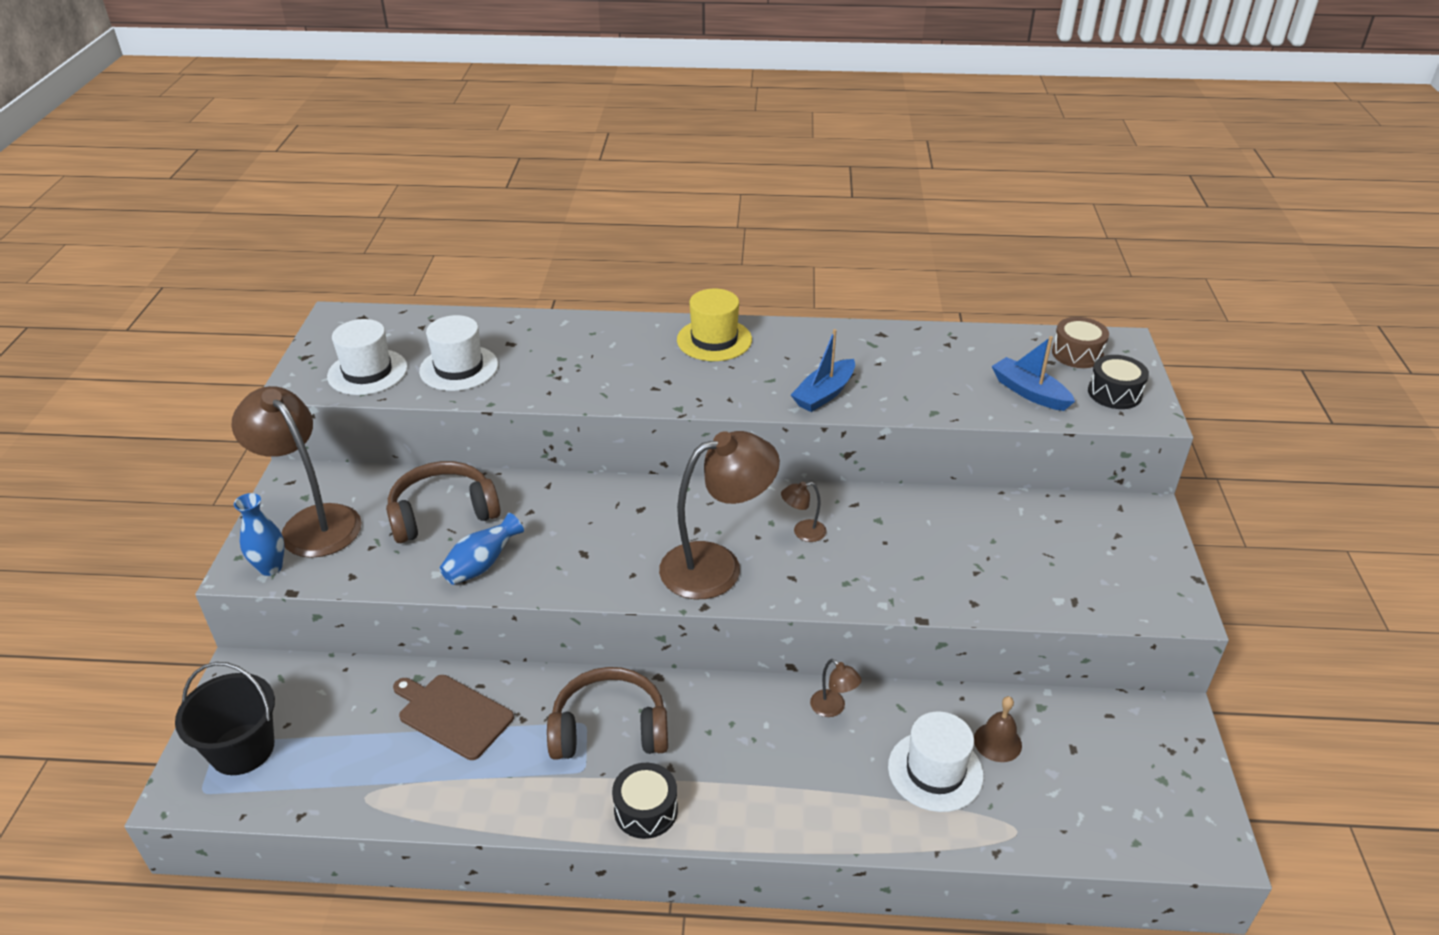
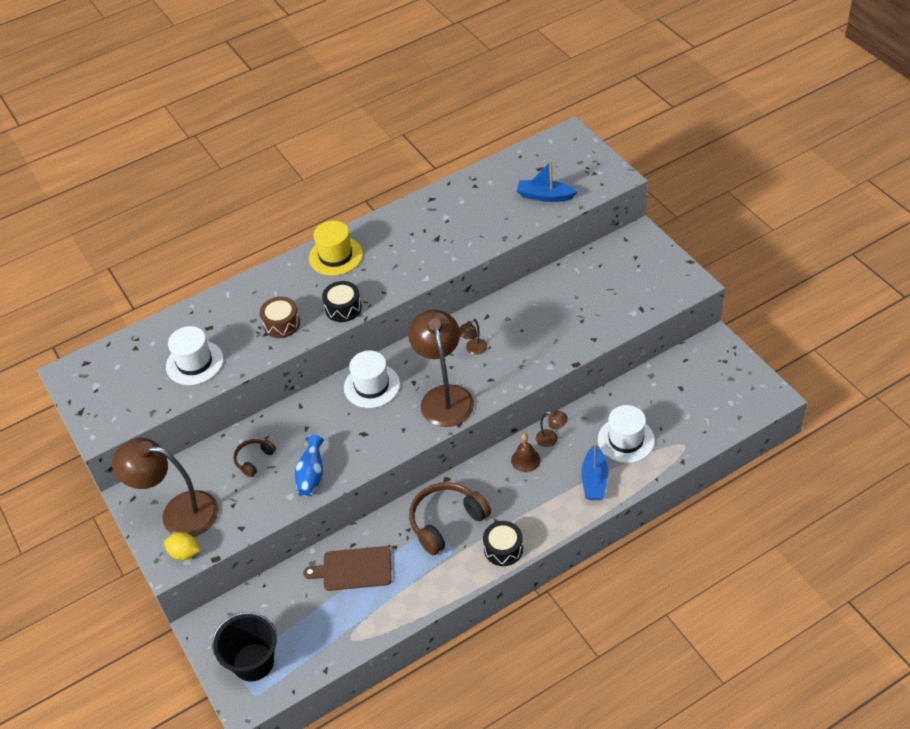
camera: 30 degrees left, 10 degrees up
(270, 567) = (185, 553): blue vase -> yellow lemon
(367, 372) = (137, 398): white hat -> white hat (372, 386)
(442, 513) = (254, 459): brown headphones -> brown headphones, size x0.53
(717, 565) = (444, 396): brown lamp -> brown lamp turned 45 degrees counterclockwise
(824, 394) = (434, 259): blue boat -> blue boat (594, 480)
(997, 742) = (644, 406): brown bell -> brown bell (525, 460)
(1077, 353) = (550, 155): brown drum -> brown drum (281, 324)
(1114, 393) = (589, 172): black drum -> black drum (343, 308)

